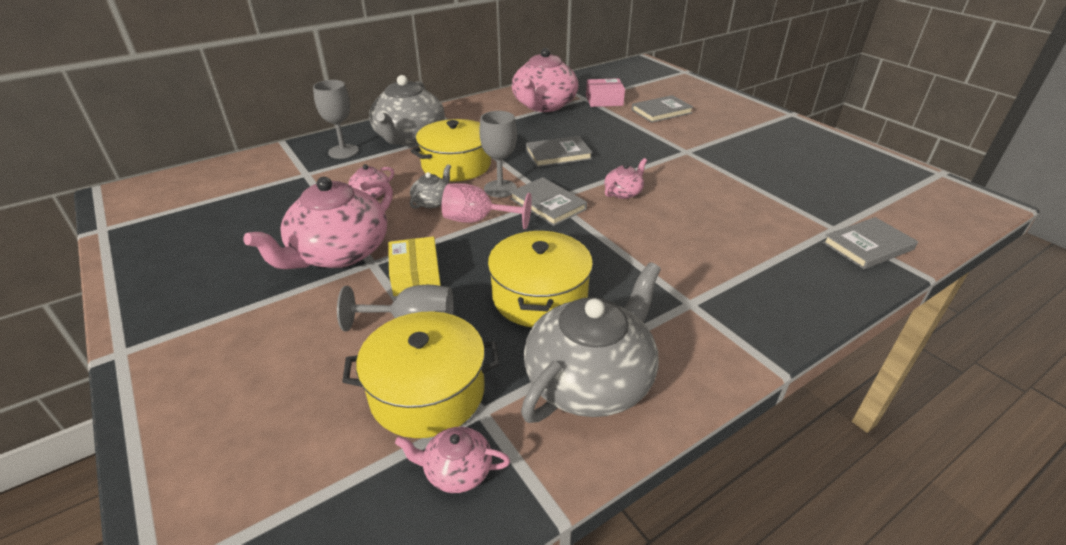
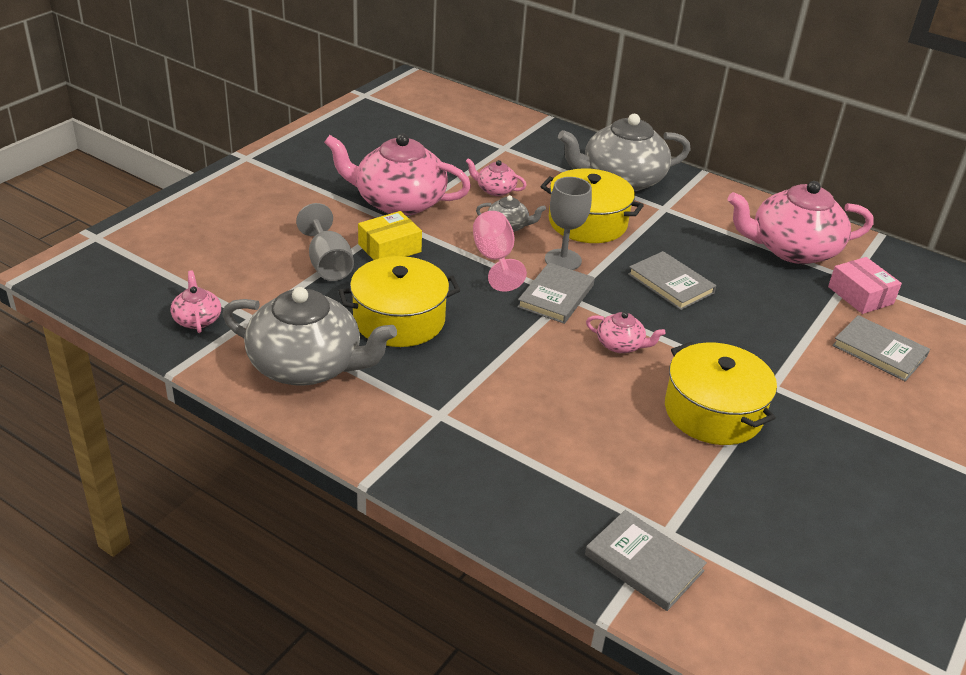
camera: 65 degrees right, 0 degrees up
(343, 151) = (559, 153): grey goblet -> none
(427, 392) = (261, 289): yellow pot -> yellow pot (713, 412)

